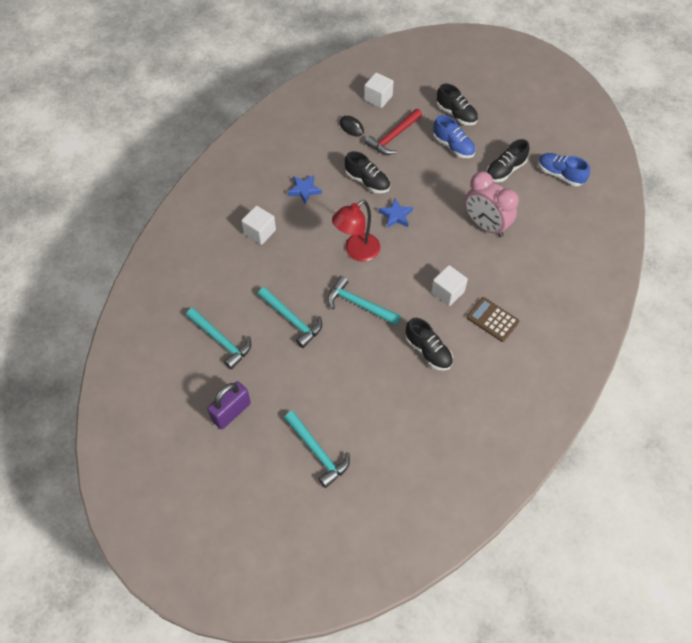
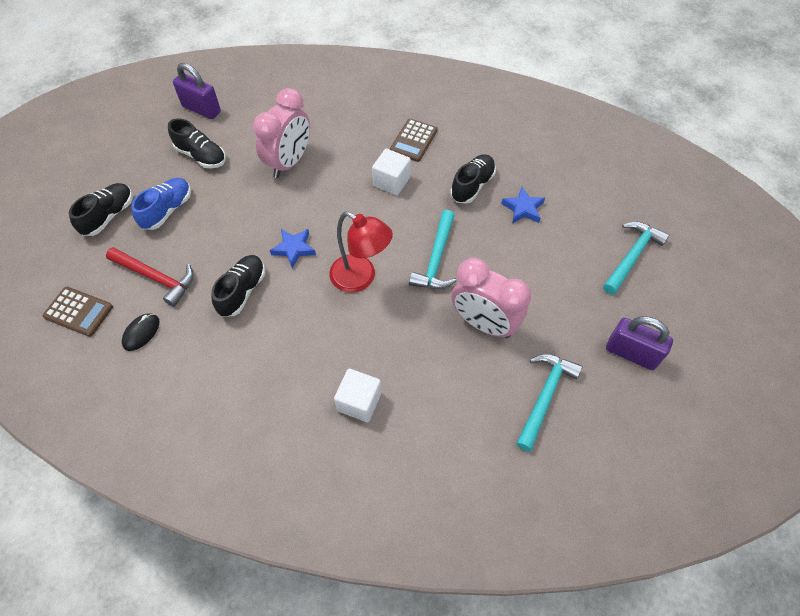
camera: 105 degrees left, 0 degrees up
(292, 320) = (483, 323): turquoise hammer -> pink clock
(304, 190) = (271, 364): blue star -> blue star (523, 208)
(378, 98) = (78, 312): white cube -> brown calculator
(560, 174) = (201, 109): blue shoe -> purple padlock

